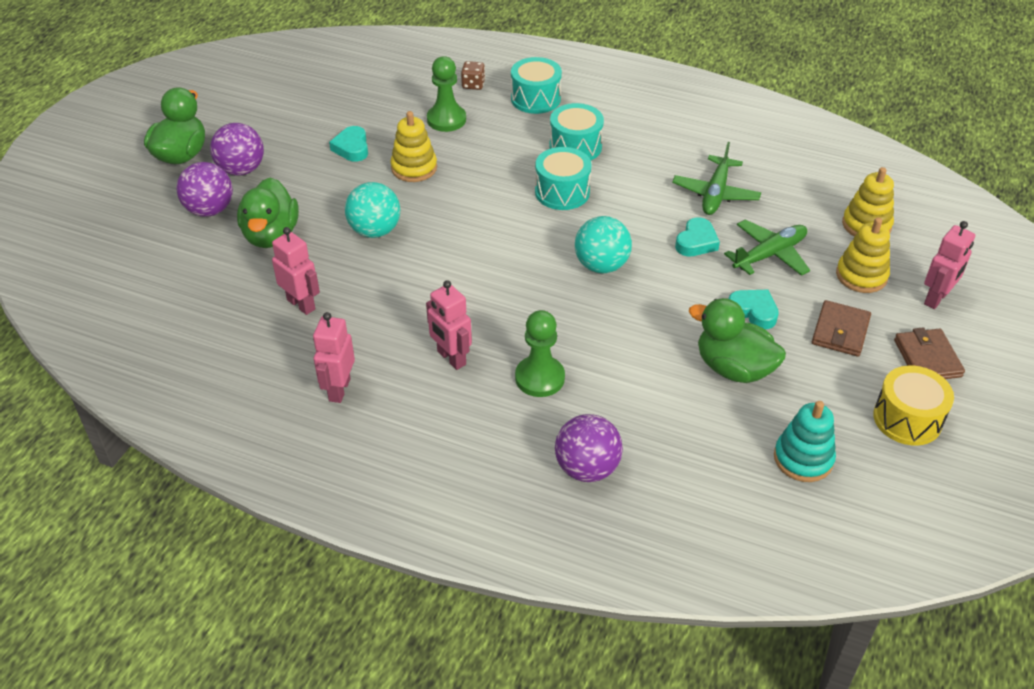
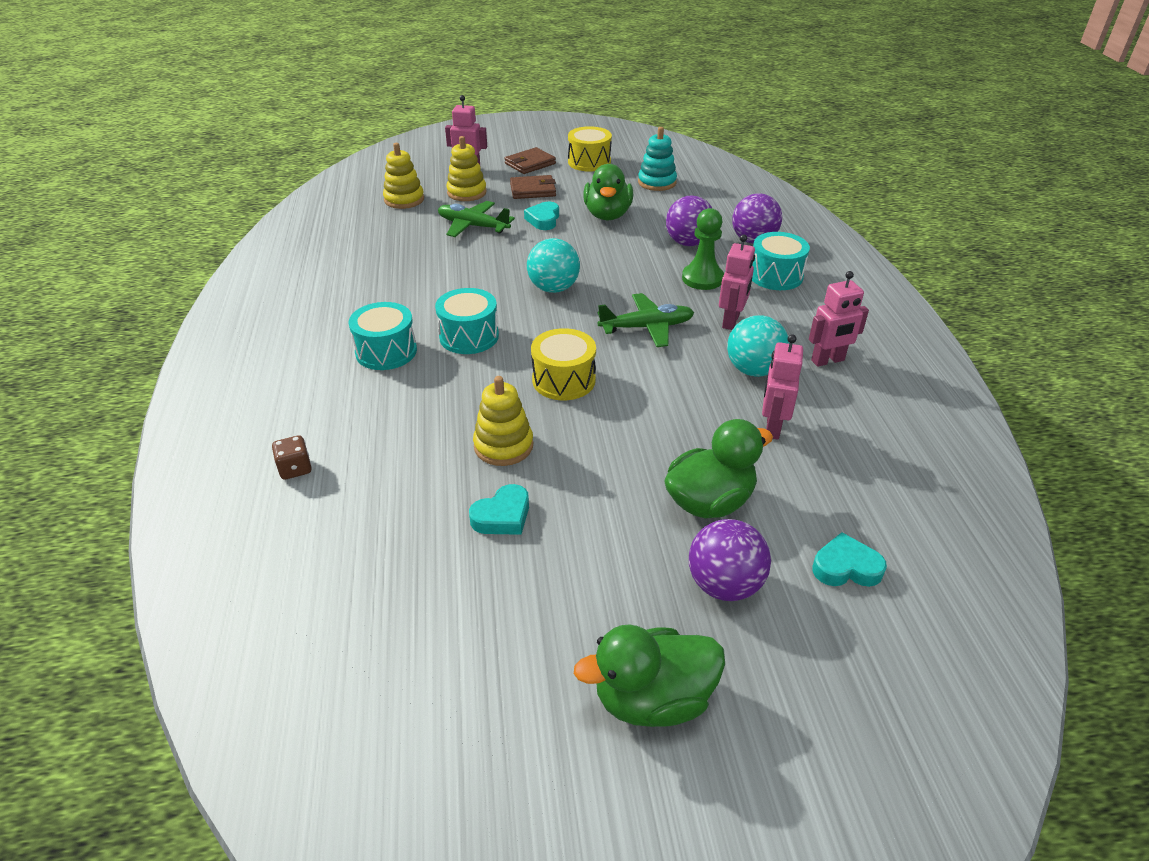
camera: 120 degrees left, 5 degrees down
(241, 170) = (627, 602): purple ball -> purple ball (688, 243)
(375, 231) = (629, 428): turquoise ball -> turquoise ball (753, 370)
(446, 120) = (389, 460): green pawn -> none
(459, 220) = (563, 380): none -> yellow drum
(535, 99) = (304, 407): turquoise drum -> turquoise drum (775, 276)
(696, 242) = (484, 256): turquoise heart -> turquoise heart (846, 567)
(715, 194) = (410, 263): green plane -> green plane (647, 327)

